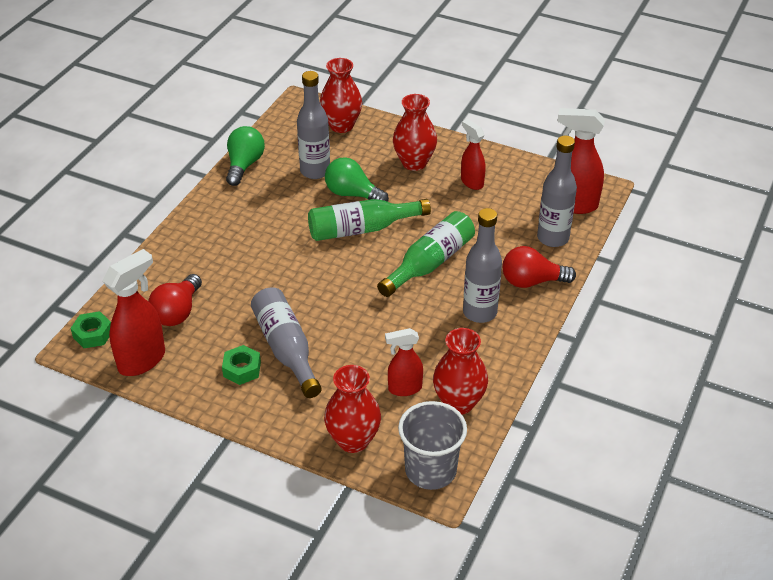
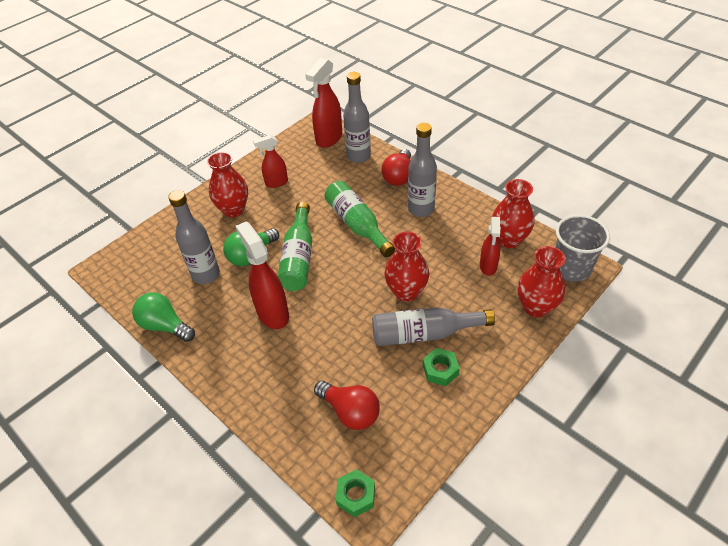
camera: 70 degrees left, 5 degrees up
(142, 360) = (407, 451): red spray bottle -> red spray bottle (272, 313)
(341, 125) = (154, 245): red vase -> red vase (406, 292)

